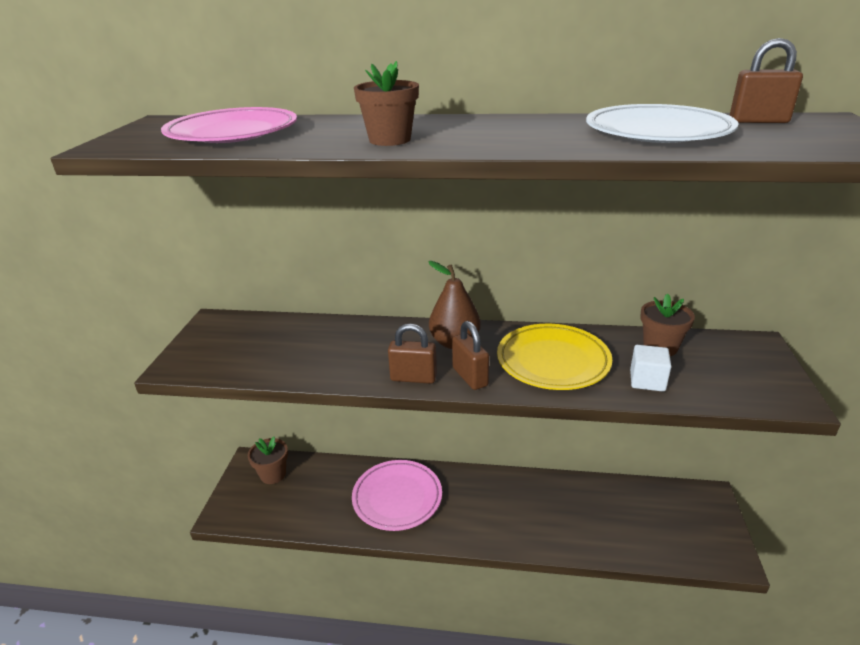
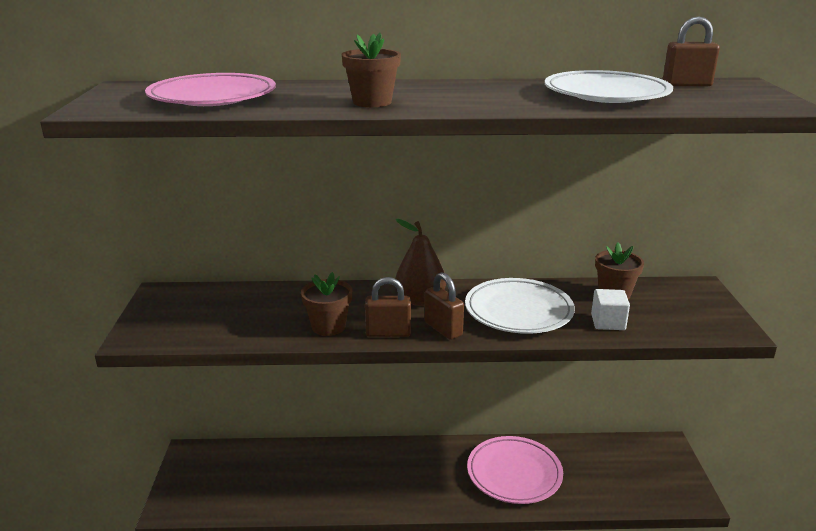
camera: 10 degrees left, 5 degrees down
(273, 474) = (217, 463): brown flower pot -> brown flower pot (328, 327)
(397, 498) = (358, 474): pink plate -> pink plate (514, 474)
(553, 361) = (518, 311): yellow plate -> white plate

